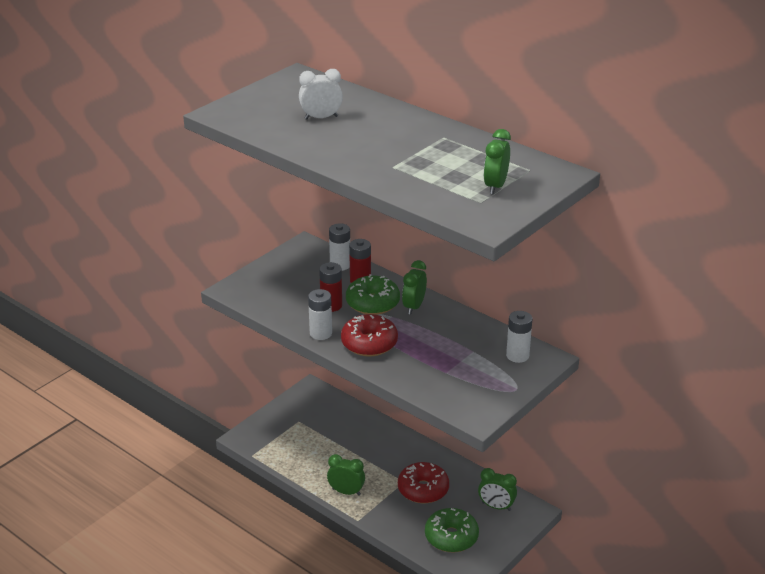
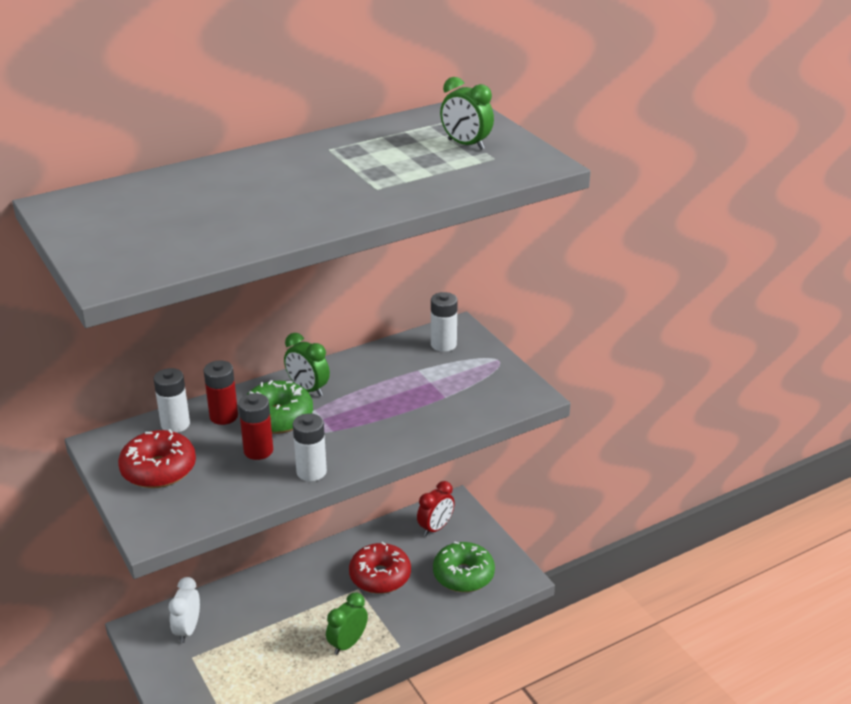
camera: 70 degrees left, 0 degrees up
(321, 118) = (204, 209): white clock -> white clock (187, 630)
(369, 343) = (357, 438): red donut -> red donut (159, 469)
(496, 506) = (435, 528): green clock -> red clock

